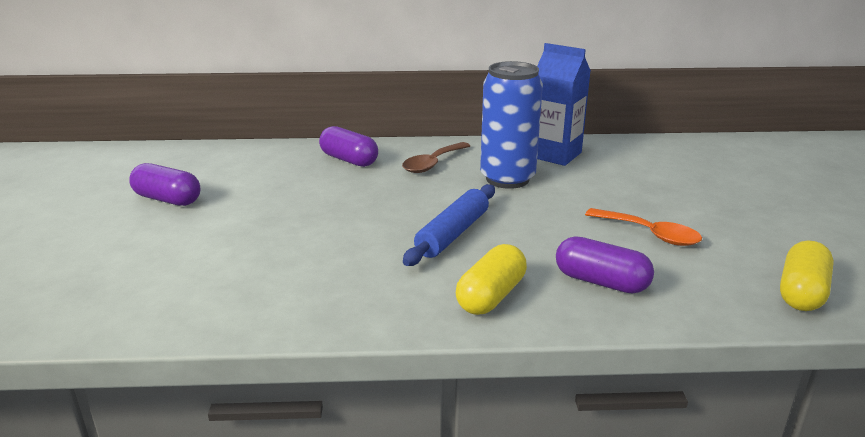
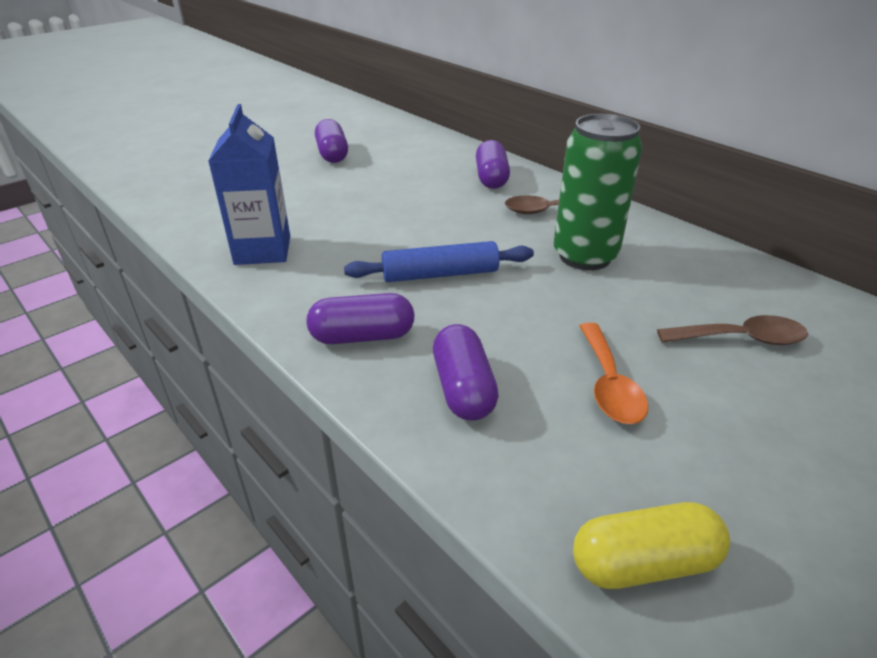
camera: 50 degrees right, 10 degrees up
(491, 296) = (362, 336): yellow capsule -> purple capsule
(507, 179) = (585, 256): blue can -> green can
(555, 155) = (685, 259): blue carton -> blue carton (263, 250)
(650, 180) = (741, 339): none -> brown spoon

